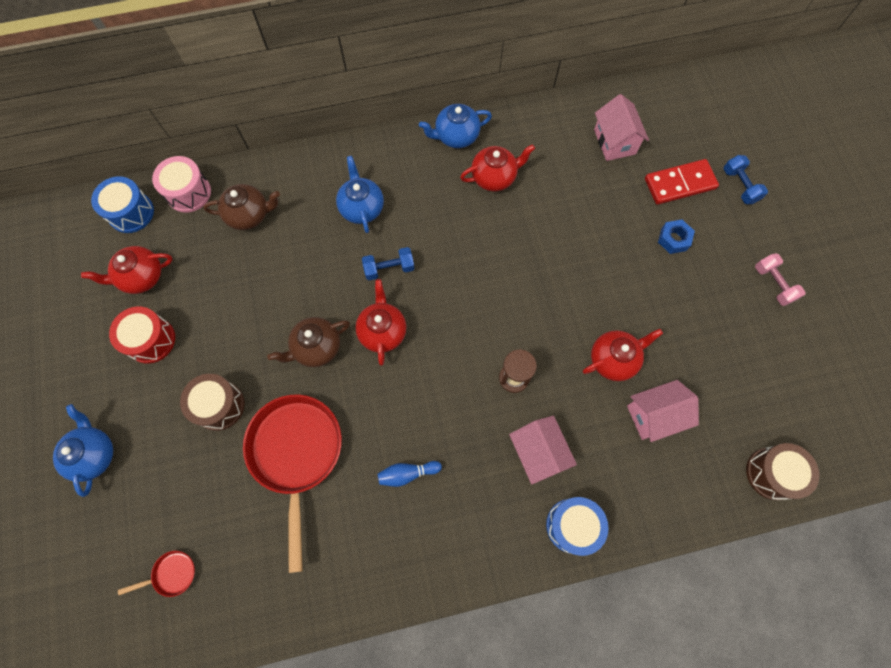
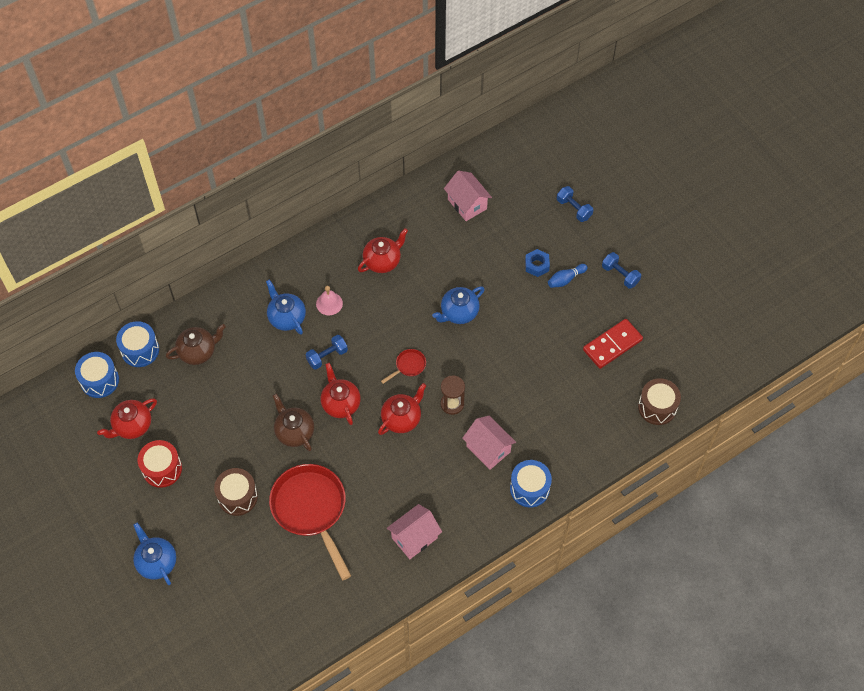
camera: 20 degrees left, 10 degrees down
(171, 574) = (254, 619): red pan -> red pan (408, 366)
(188, 192) = (140, 350): pink drum -> blue drum
(316, 347) = (294, 432): brown teapot -> brown teapot turned 105 degrees clockwise
(407, 473) = (399, 495): blue bowling pin -> blue bowling pin (565, 279)
(415, 207) = (329, 303): none -> pink bell
(456, 136) = (340, 238): blue teapot -> blue teapot (458, 313)
(613, 359) = (521, 367): red teapot -> red teapot (402, 418)
(654, 415) = (563, 396): pink house -> pink house (414, 538)
(680, 184) = (528, 221): red domino -> red domino (612, 345)
(773, 284) = (620, 275): pink dumbbell -> blue dumbbell

